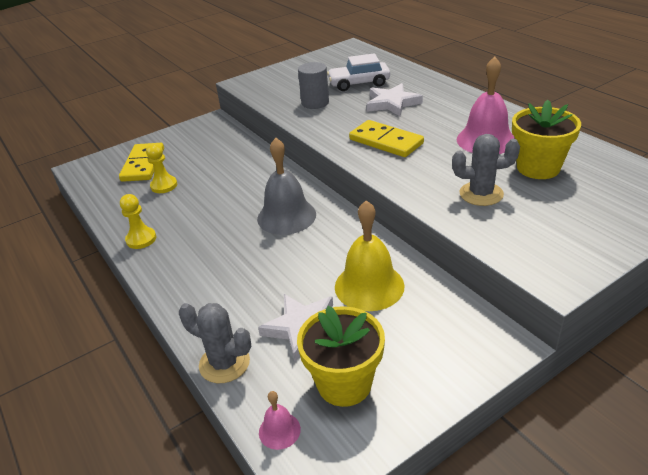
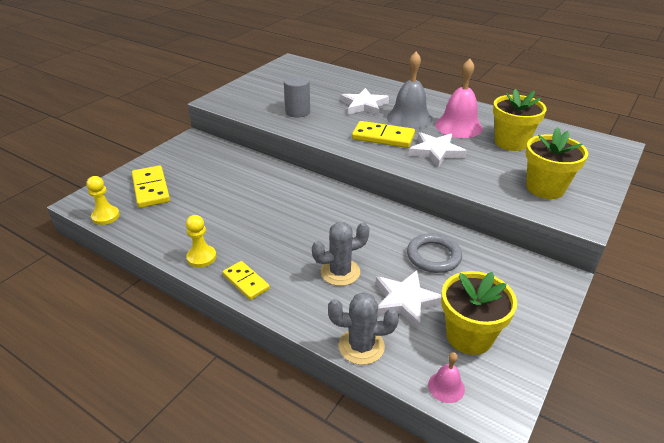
camera: 25 degrees left, 0 degrees up
(163, 272) = (246, 282): none -> yellow domino
(164, 185) = (187, 205): yellow pawn -> yellow pawn (105, 216)
(286, 216) = (324, 213): grey bell -> grey bell (409, 118)
(359, 84) = (323, 92): white car -> none
(369, 286) = (433, 256): yellow bell -> grey ring
(434, 166) = (436, 152): none -> white star
(481, 194) = (486, 168): grey cactus -> grey cactus (340, 272)
(538, 230) = (545, 188): none -> yellow flower pot

